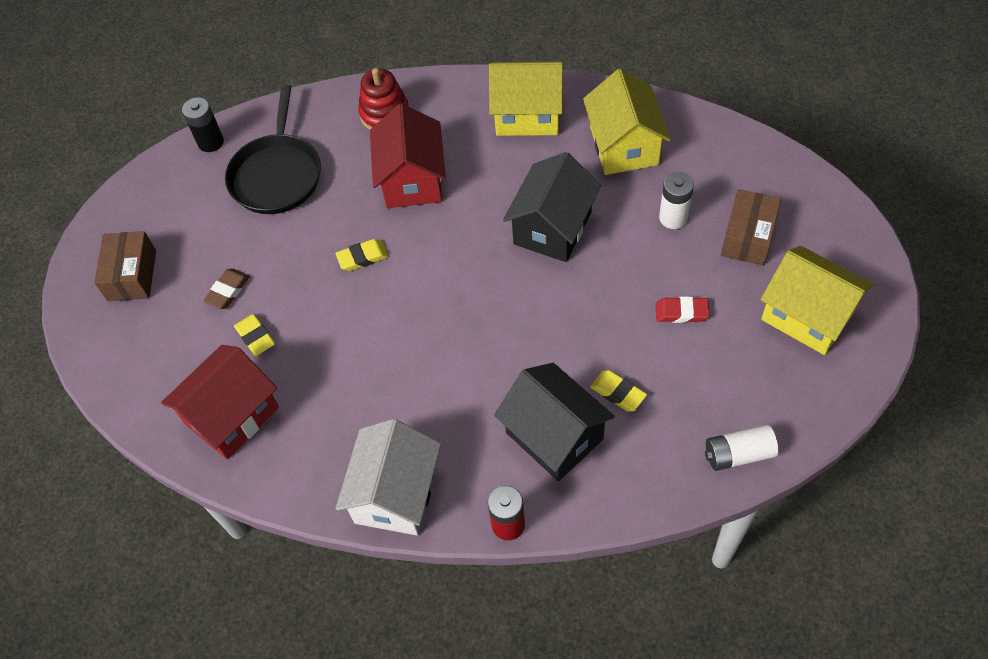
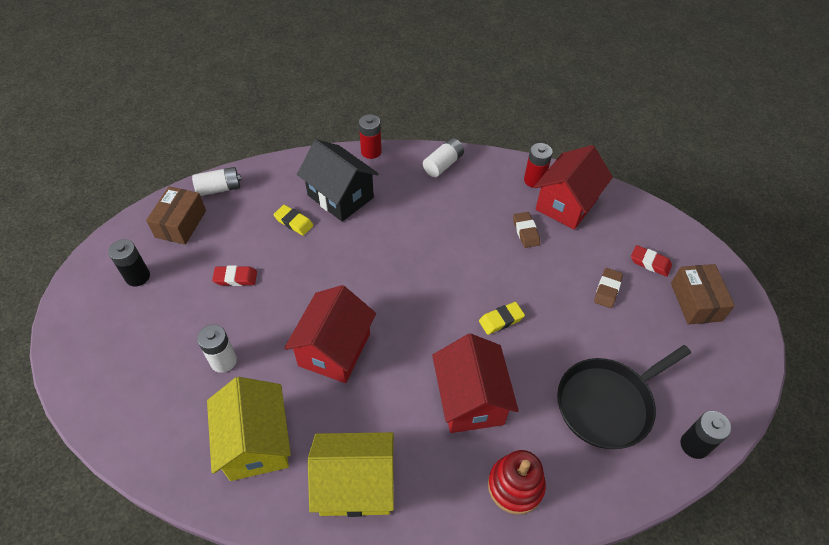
camera: 170 degrees right, 5 degrees down
(160, 325) = (650, 263): none -> red eraser
(255, 337) = (570, 255): yellow eraser -> none
(264, 460) = (534, 180): none -> red battery
(277, 175) = (607, 404): black pan -> black pan turned 120 degrees counterclockwise
(302, 372) = (525, 232): none -> brown eraser
(396, 494) = (443, 164): white house -> white battery
(552, 228) = (334, 349): black house -> red house
(748, 237) = (162, 342): brown box -> brown box (180, 224)
(807, 316) = (137, 276): yellow house -> black battery

